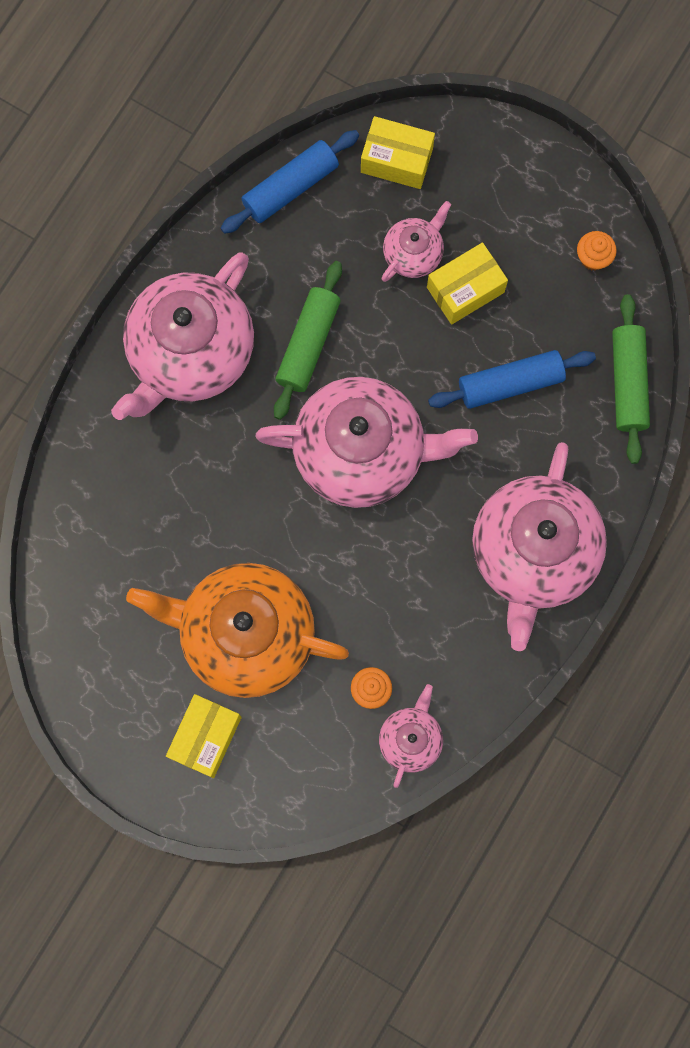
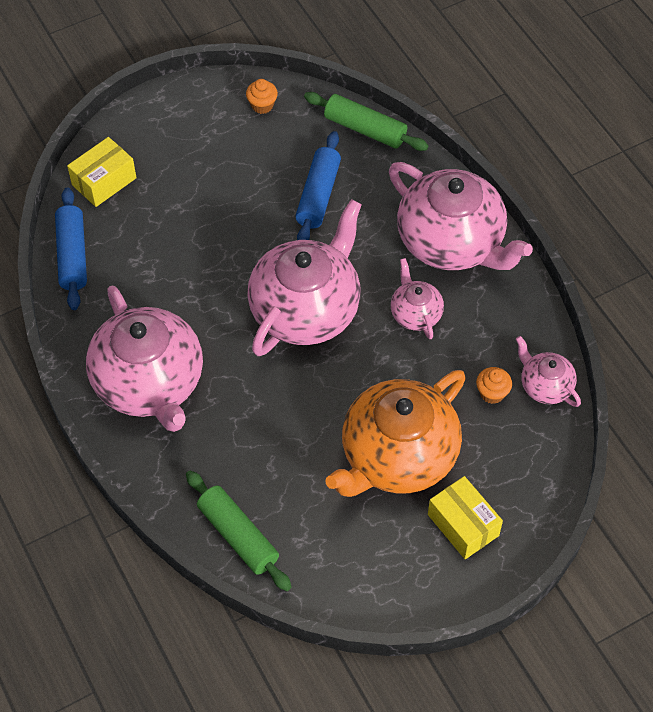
camera: 60 degrees left, 20 degrees down
(308, 344) = (200, 303): green rolling pin -> green rolling pin (238, 535)
(413, 253) = (180, 205): pink teapot -> pink teapot (415, 313)
(465, 290) = (230, 188): yellow box -> none

